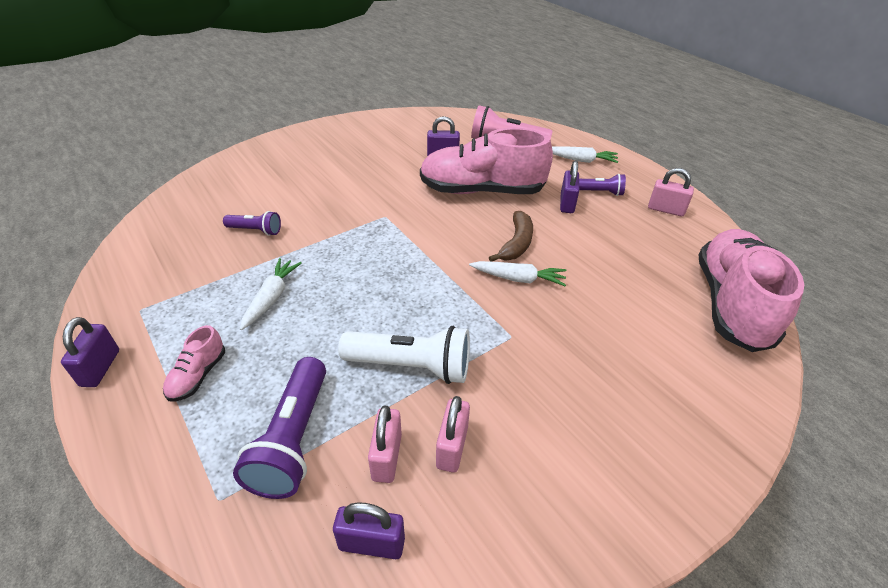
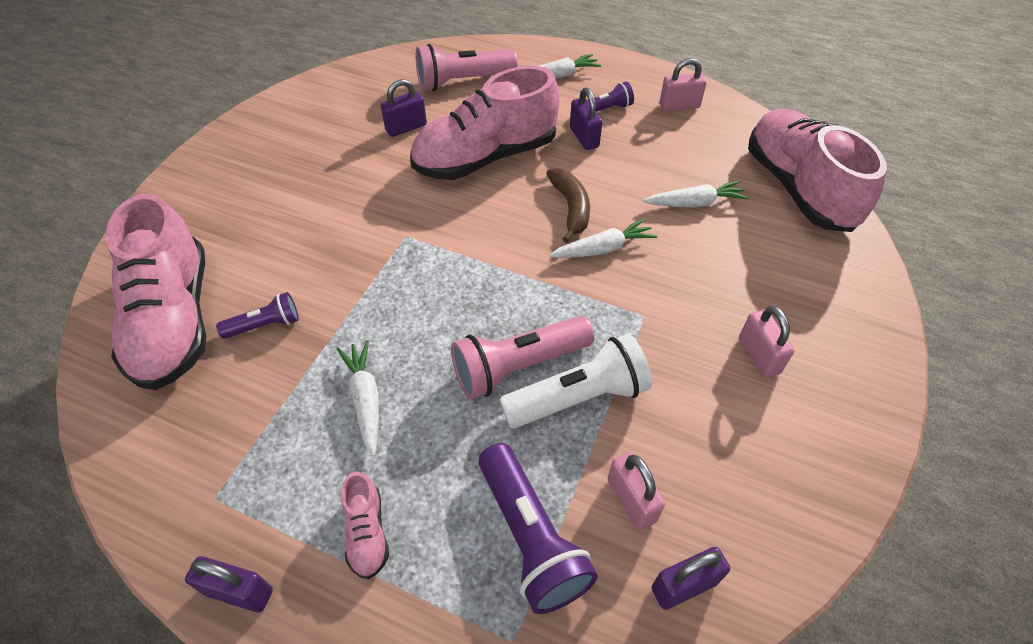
camera: 30 degrees left, 10 degrees up
(100, 368) = (239, 592): purple padlock -> purple padlock turned 45 degrees counterclockwise
(211, 207) = (174, 320): none -> pink shoe
(387, 325) = (518, 366): none -> pink flashlight
(452, 447) = (678, 456): pink padlock -> pink padlock (758, 356)
(623, 278) = (695, 203): none -> white carrot

